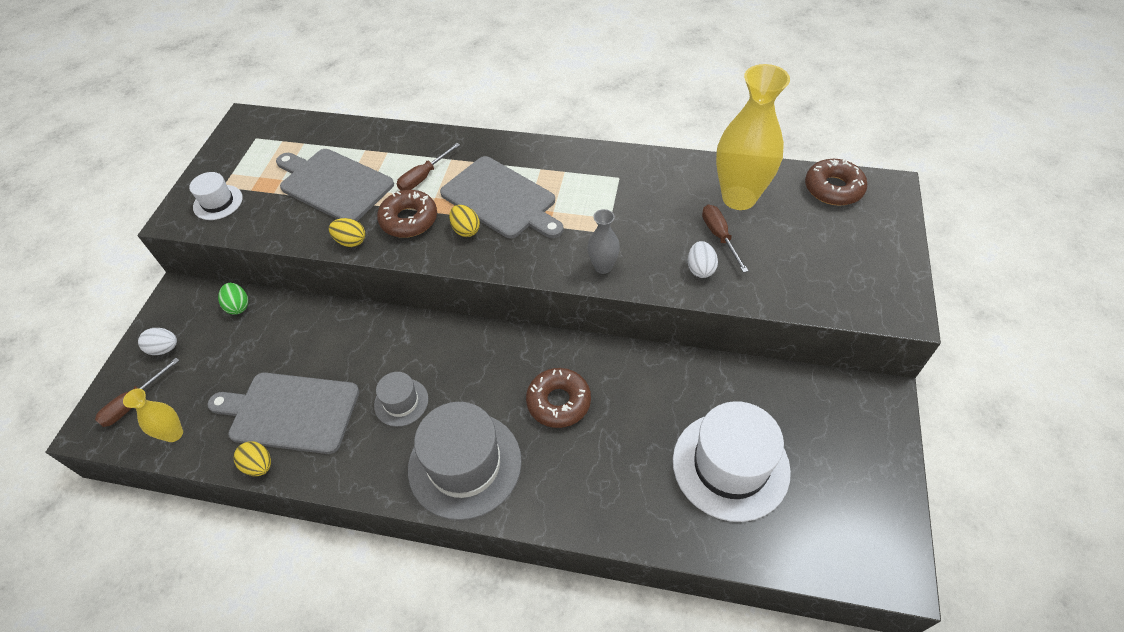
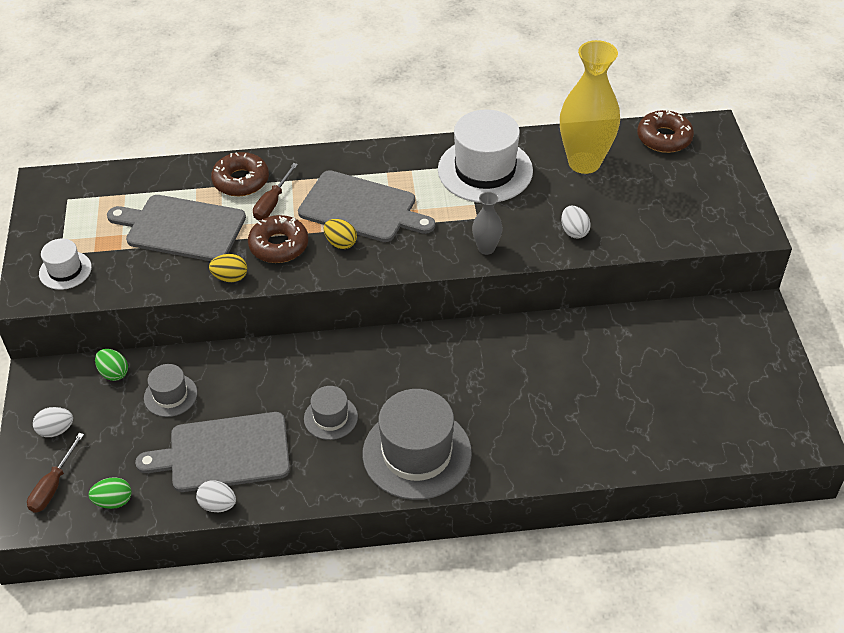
camera: 20 degrees left, 5 degrees down
(174, 434) = (113, 501): yellow vase -> green egg
(259, 465) = (218, 505): yellow egg -> white egg
(273, 340) = (170, 395): none -> grey hat
(558, 402) = (480, 381): brown donut -> brown donut (241, 181)
(719, 236) = (580, 200): brown screwdriver -> none
(730, 465) = (651, 394): white hat -> white hat (485, 170)

